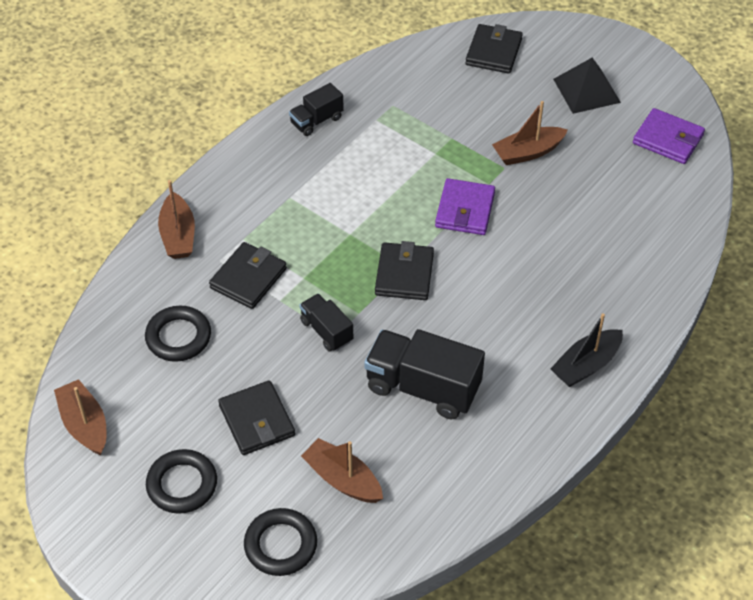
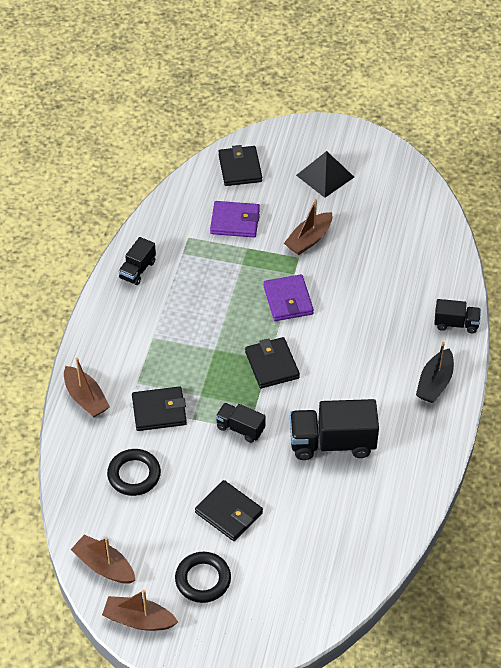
camera: 25 degrees left, 0 degrees up
(248, 278) = (159, 411): black wallet -> black wallet turned 75 degrees clockwise
(280, 545) = (298, 592): black ring -> none
(342, 479) = (314, 529): brown boat -> brown boat (139, 620)
(651, 306) = (456, 324): none -> black truck
(668, 139) = (402, 194): purple wallet -> purple wallet (235, 221)

